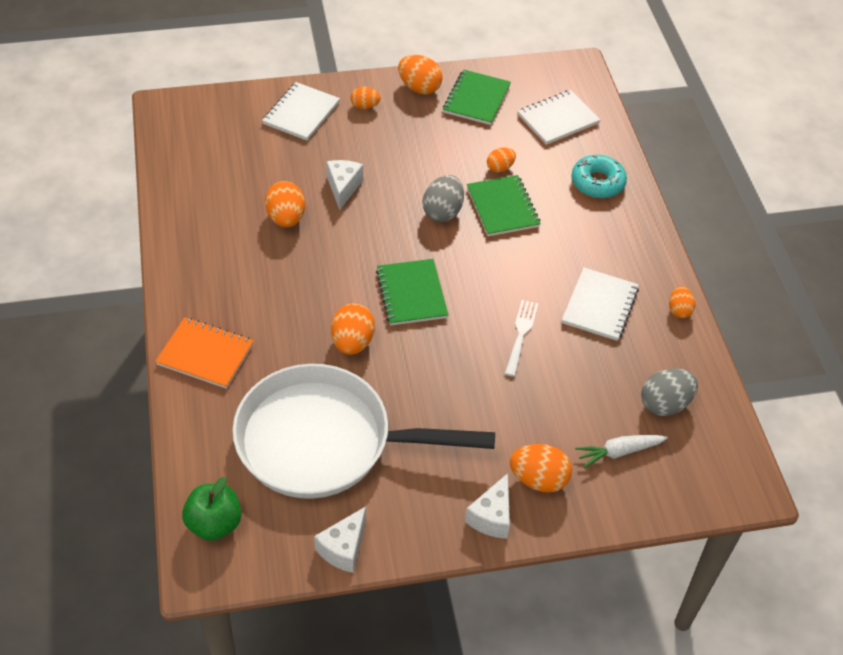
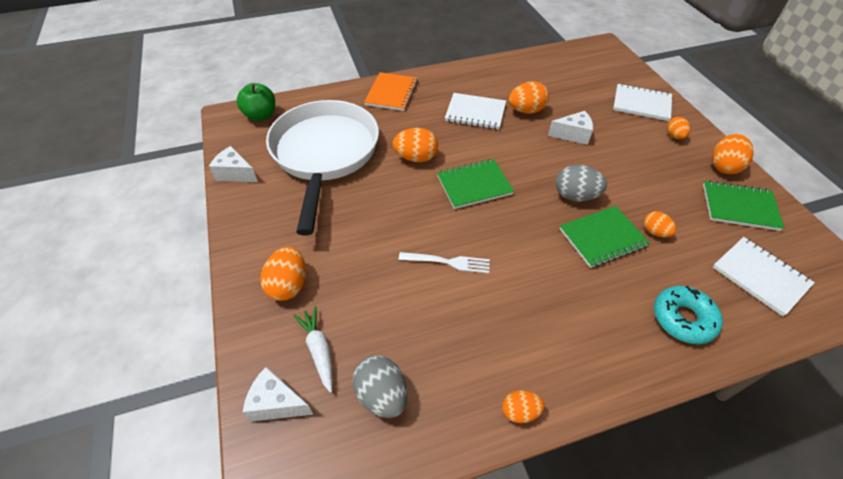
camera: 85 degrees right, 0 degrees up
(492, 517) = (253, 254): white cheese -> white cheese (277, 403)
(599, 306) = (502, 327): white notebook -> white notebook (475, 113)

